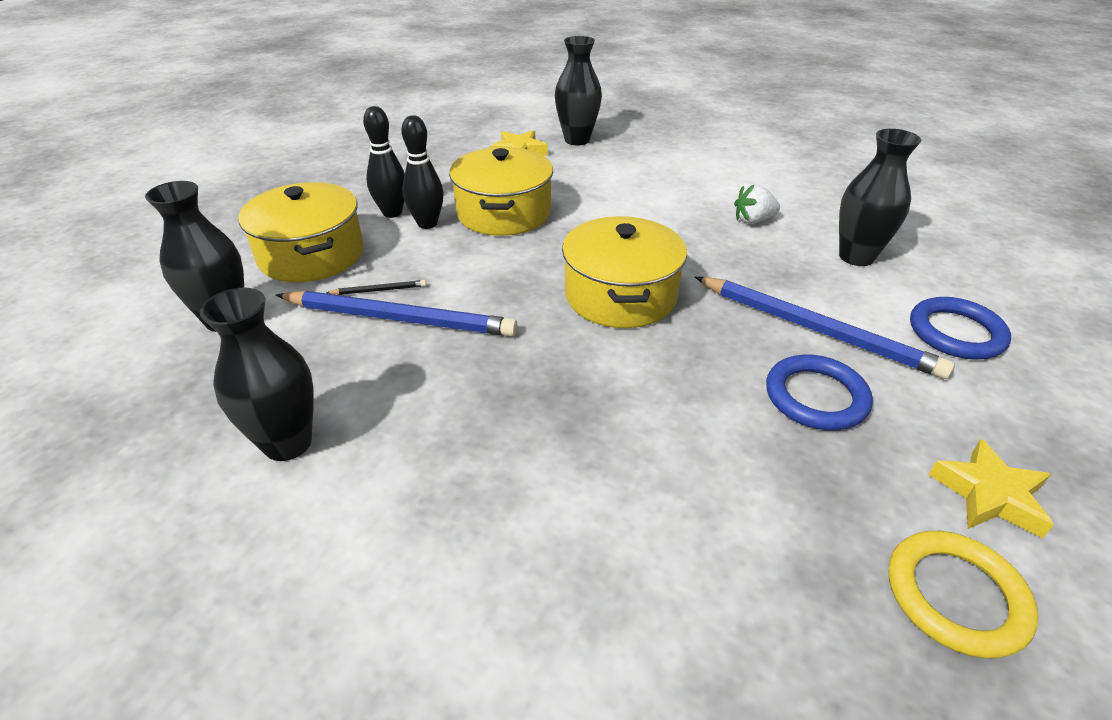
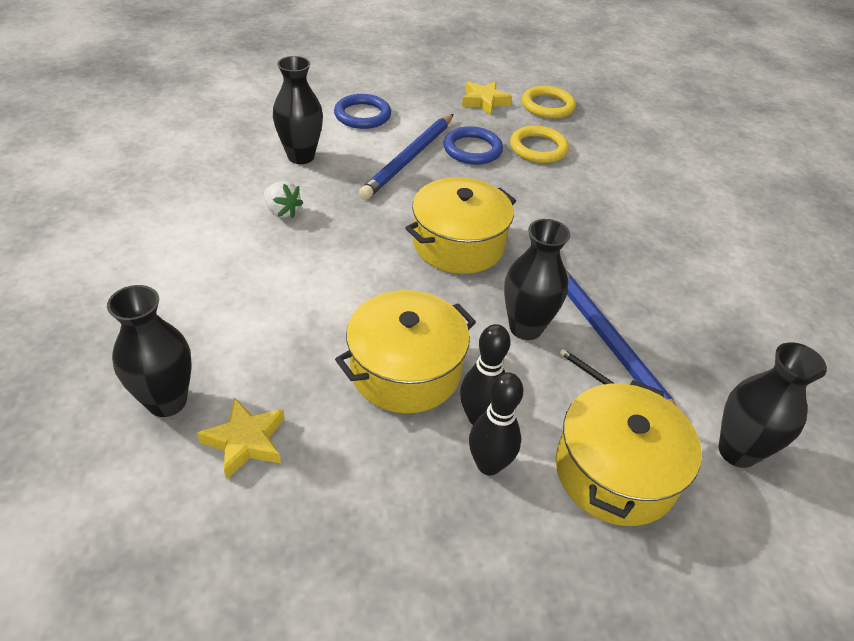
camera: 130 degrees left, 5 degrees up
(288, 443) = (743, 318): black vase -> black vase (525, 328)
(787, 477) = (538, 148): none -> yellow ring
(816, 329) = (409, 158): blue pencil -> blue pencil turned 150 degrees counterclockwise

